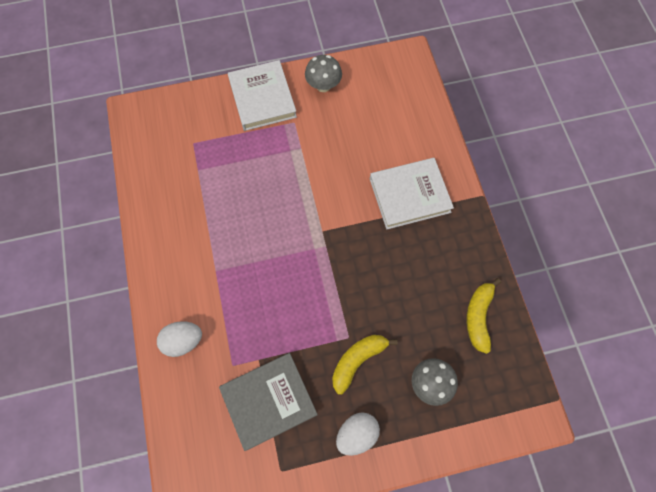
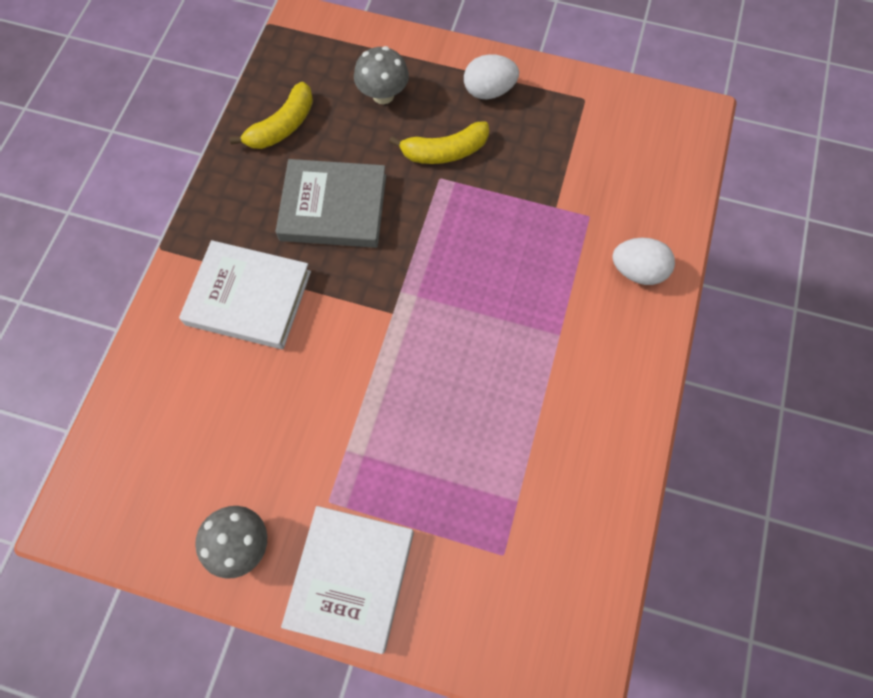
camera: 150 degrees left, 0 degrees up
(269, 401) = (565, 162): grey book -> grey book (333, 207)

